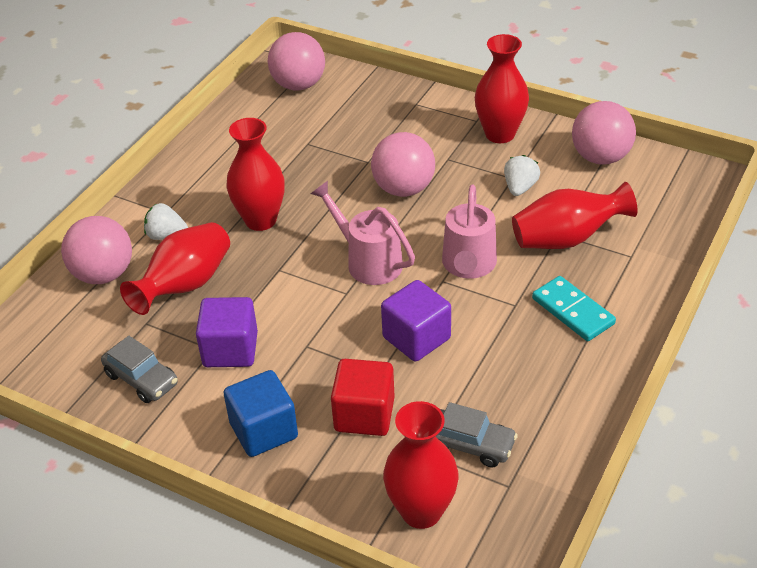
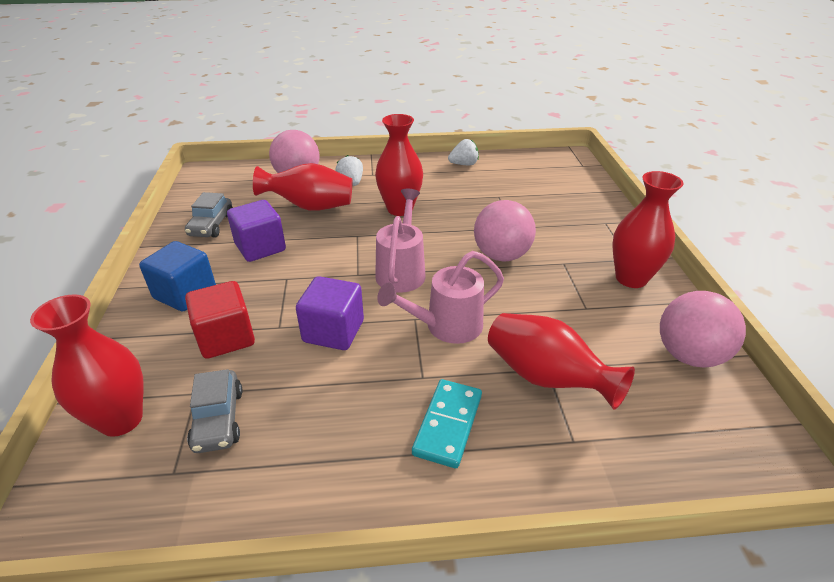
camera: 55 degrees right, 5 degrees down
(298, 85) = (553, 170): pink ball -> none
(520, 188) = (578, 317): white strawberry -> white strawberry (464, 164)

